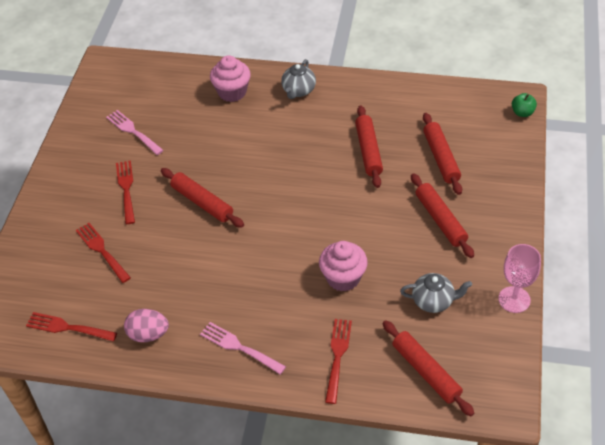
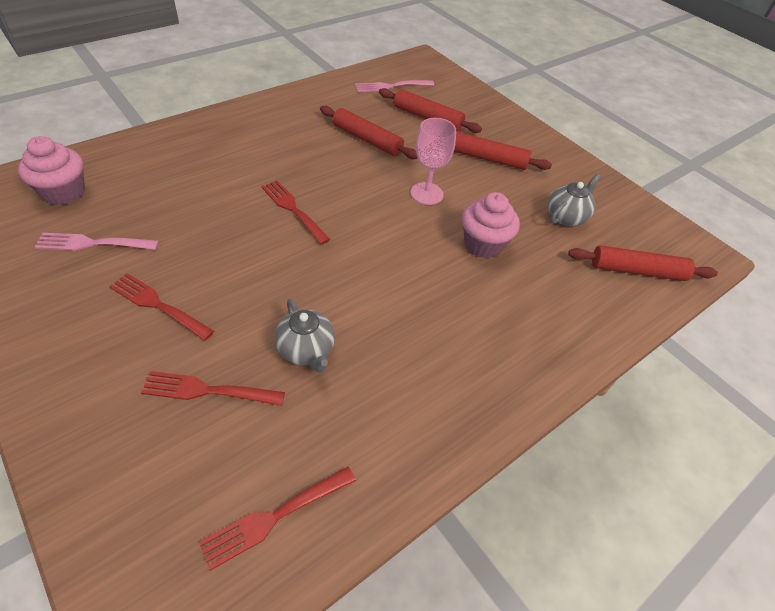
camera: 55 degrees left, 0 degrees up
(148, 334) = (384, 436): pink egg -> none
(202, 202) = (268, 264): red rolling pin -> none
(232, 92) = (173, 154): pink cupcake -> pink cupcake (64, 193)
(239, 347) = (487, 370): pink fork -> pink fork (391, 86)
(298, 91) = (242, 124): grey teapot -> grey teapot (306, 350)
(338, 356) = (569, 309): red fork -> red fork (293, 209)
(514, 299) = (607, 181): pink goblet -> pink goblet (426, 193)
(522, 113) = (438, 65): green apple -> none

